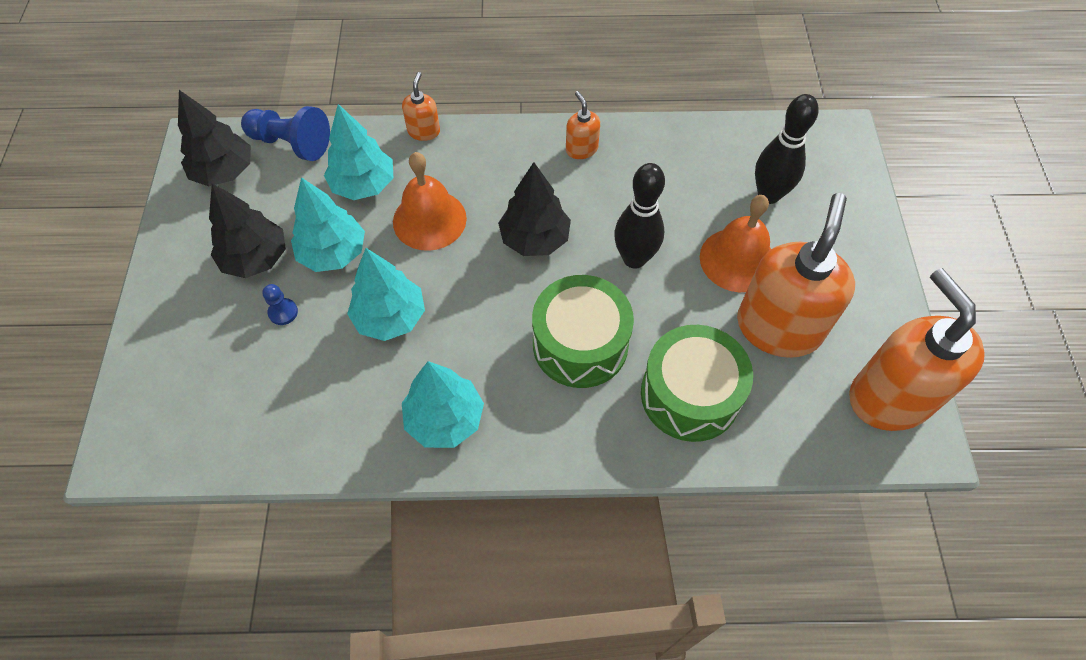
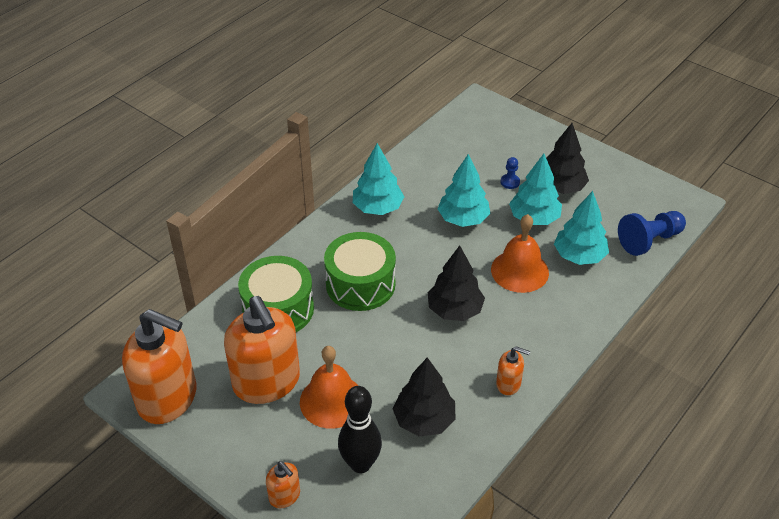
camera: 130 degrees right, 15 degrees down
(224, 172) = (648, 202): black tree -> black tree (424, 420)
(424, 131) = (604, 309): orange soap dispenser -> orange soap dispenser (285, 496)
(634, 258) = (389, 348): black bowling pin -> none

